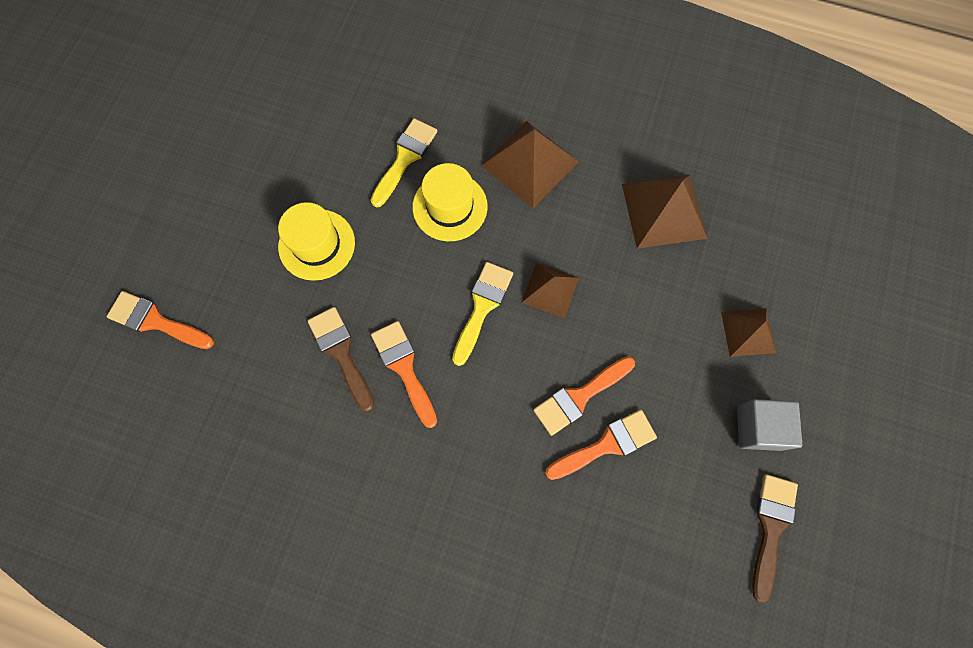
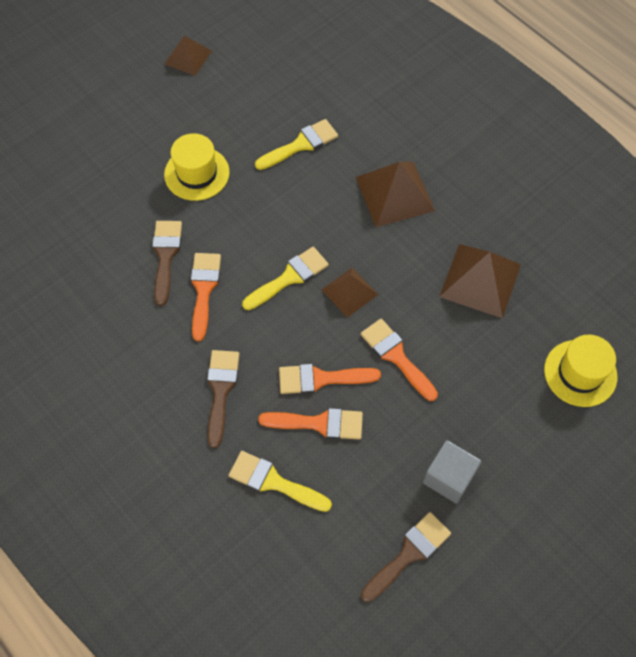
camera: 30 degrees right, 10 degrees down
(155, 321) = (53, 169): orange brush -> orange brush (396, 356)
(450, 207) = (312, 195): yellow hat -> yellow hat (580, 373)
(489, 466) = (221, 390): none -> brown brush
(601, 532) = (273, 482): none -> yellow brush
(748, 332) = (489, 404): brown pyramid -> brown pyramid (188, 57)

